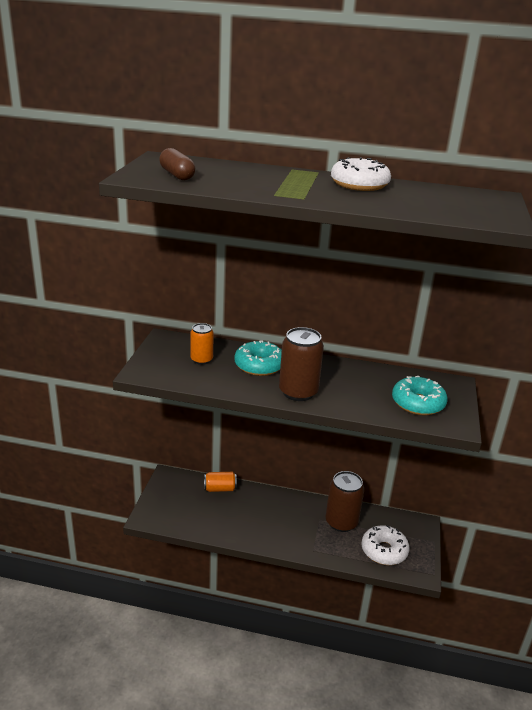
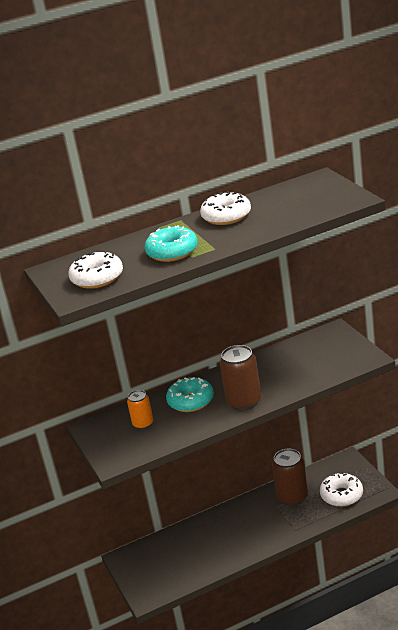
camera: 30 degrees left, 0 degrees up
(177, 175) = (97, 278): brown capsule -> white donut
(220, 489) = (176, 537): orange can -> none
(418, 403) = (329, 359): turquoise donut -> turquoise donut (172, 252)

